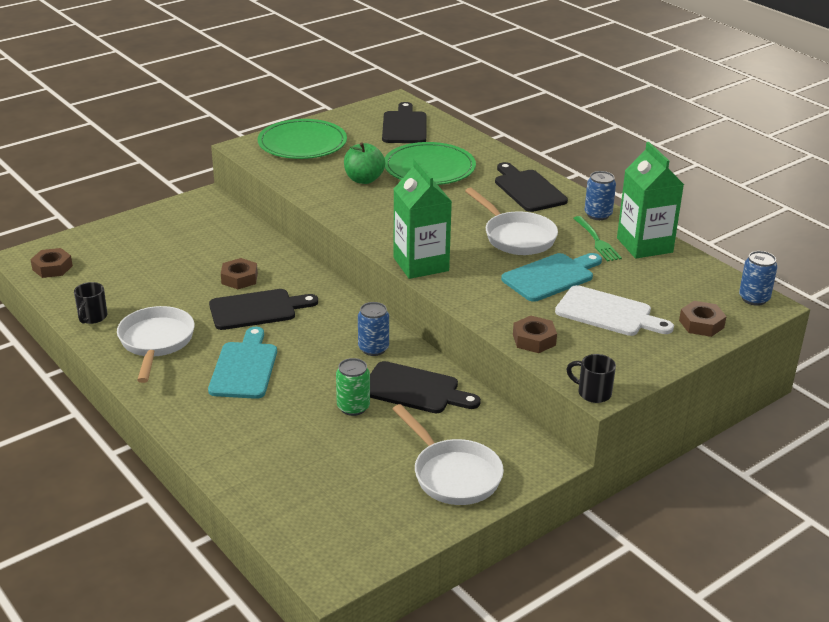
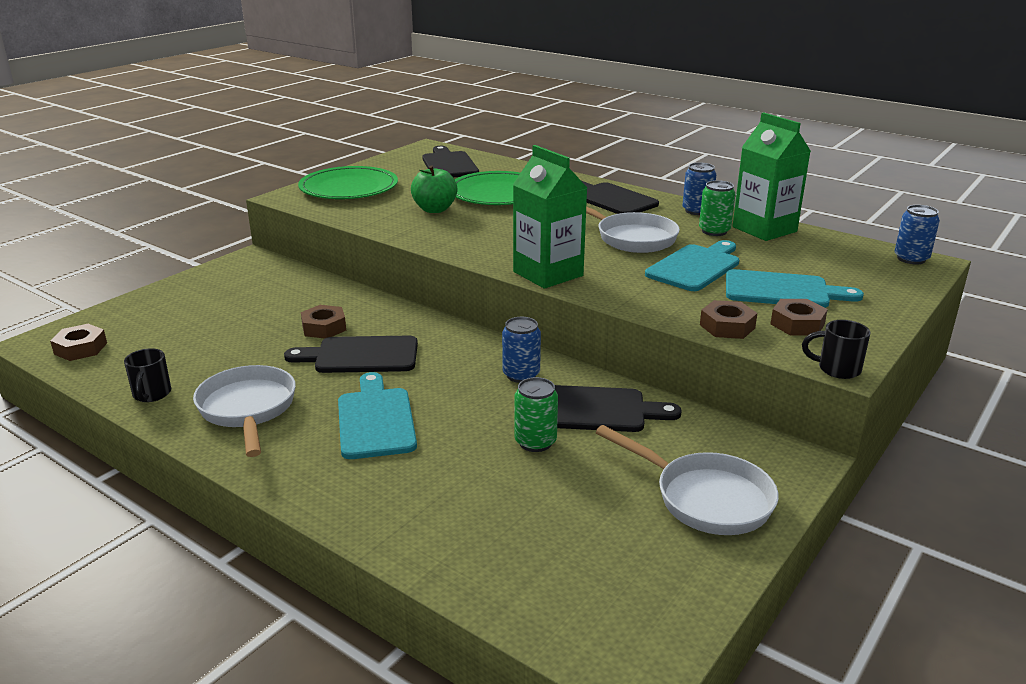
camera: 15 degrees left, 5 degrees down
(257, 309) = (361, 355): black cutting board -> black cutting board turned 150 degrees counterclockwise
(596, 240) = (714, 231): green fork -> green can
(608, 313) = (782, 291): white cutting board -> turquoise cutting board
(701, 324) = (884, 287): brown nut -> brown nut (797, 324)

